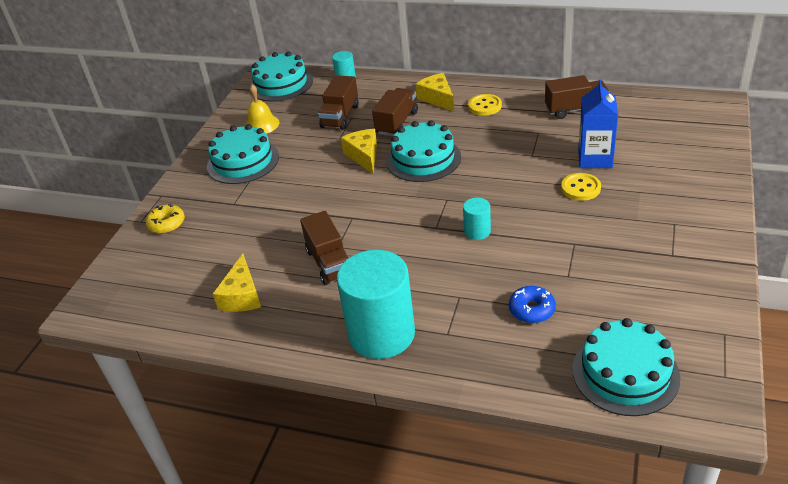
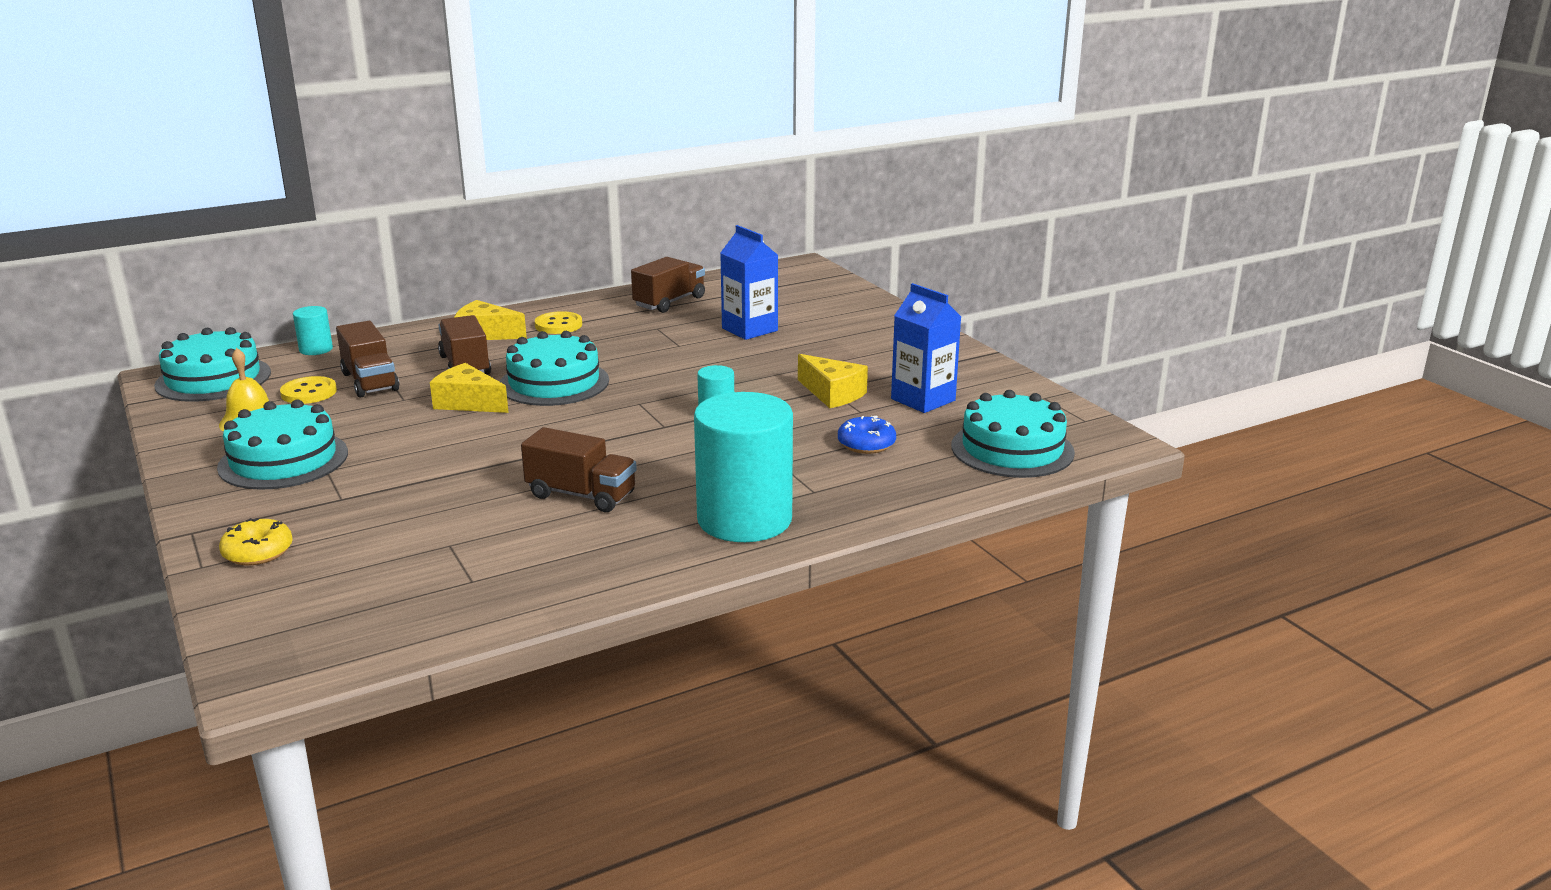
camera: 50 degrees left, 15 degrees down
(242, 296) = (509, 563): yellow cheese -> yellow cheese (832, 394)
(580, 188) = (770, 352): yellow button -> yellow button (309, 392)
(626, 287) = (923, 400): none -> blue carton

